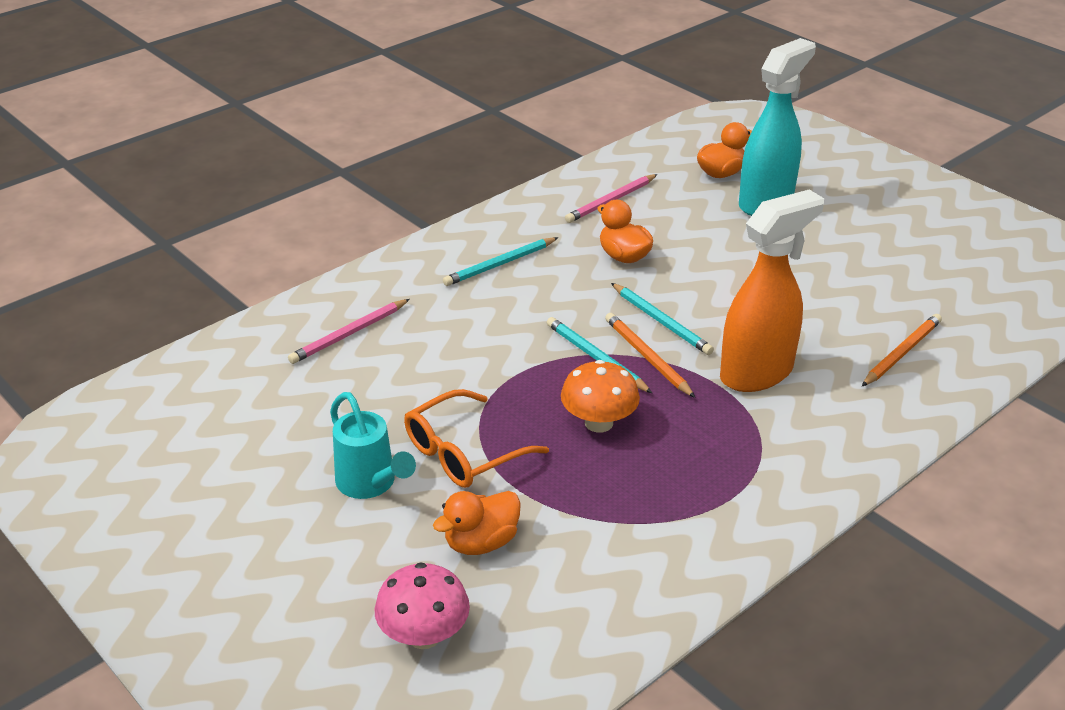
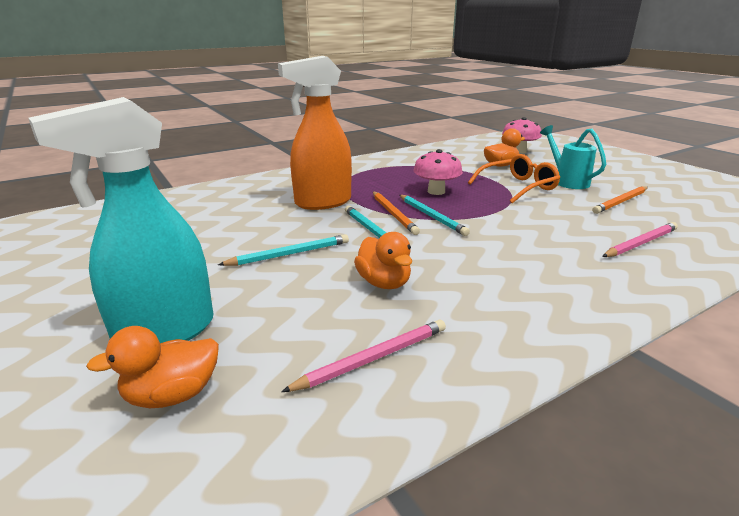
camera: 170 degrees left, 10 degrees down
(500, 264) = (520, 287): turquoise pencil -> turquoise pencil (289, 254)
(598, 423) = (436, 191): orange mushroom -> pink mushroom
(901, 353) = (214, 204): orange pencil -> orange pencil (621, 202)

